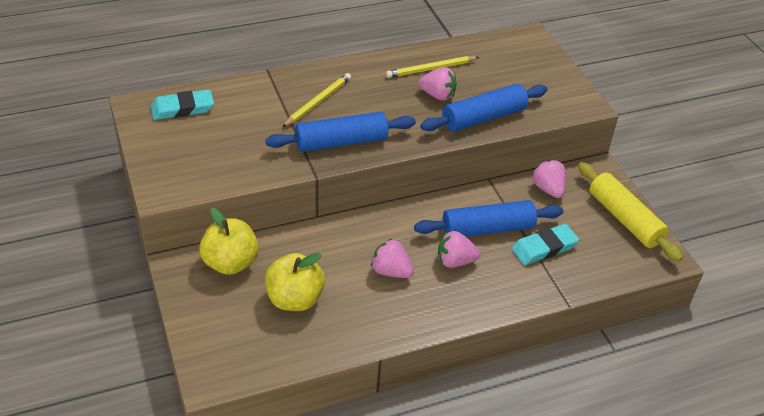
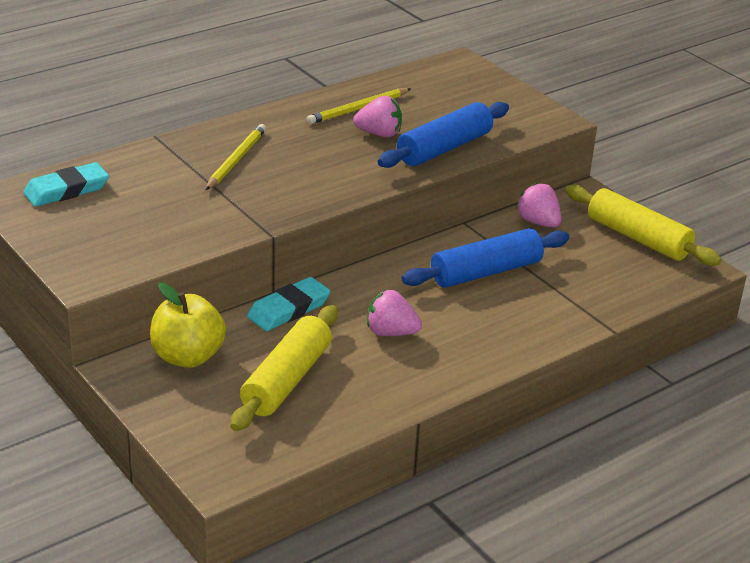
camera: 15 degrees left, 10 degrees down
(295, 299) = (286, 380): yellow apple -> yellow rolling pin
(341, 142) = (285, 196): blue rolling pin -> none
(455, 261) = (462, 310): pink strawberry -> none
(544, 247) = (559, 280): turquoise eraser -> turquoise eraser (288, 309)

